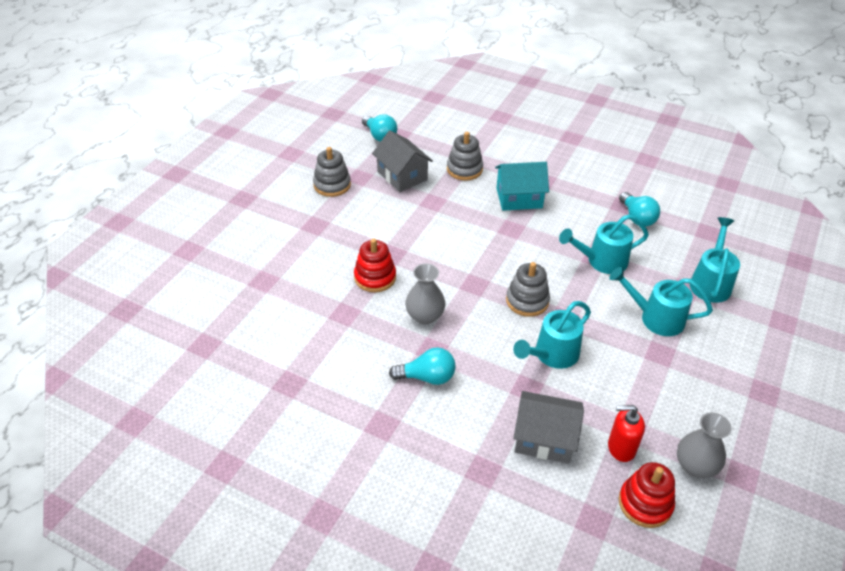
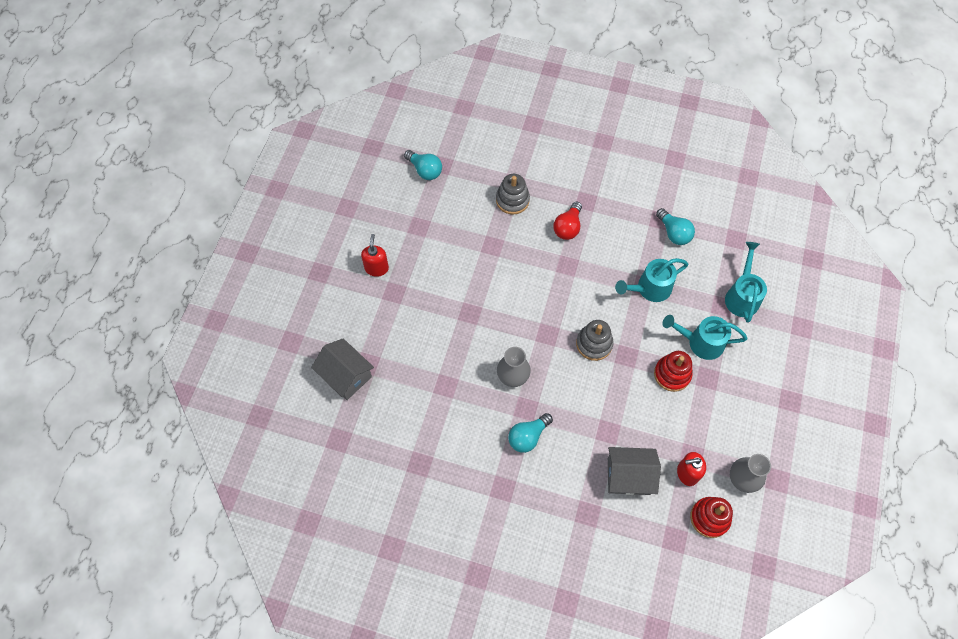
camera: 10 degrees left, 20 degrees up
(303, 203) = (376, 268): none -> red soap dispenser
(332, 185) = (396, 241): grey stacking toy -> none
(375, 277) = (461, 342): red stacking toy -> red stacking toy (672, 374)
(402, 176) = (457, 218): grey house -> grey house (345, 375)
(427, 377) = (528, 436): turquoise light bulb -> turquoise light bulb turned 150 degrees clockwise
(519, 198) = (568, 227): turquoise house -> red light bulb
(551, 355) = (622, 396): turquoise watering can -> none

